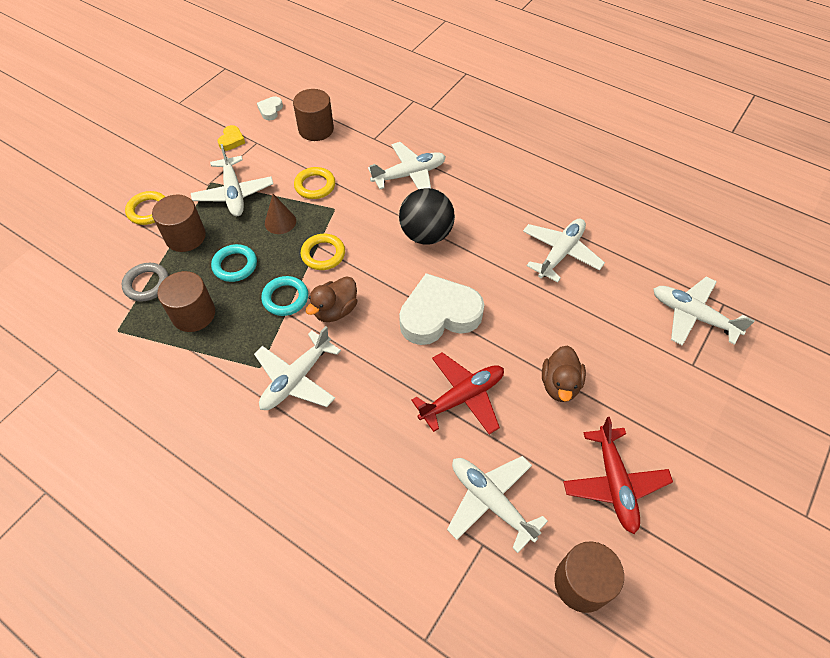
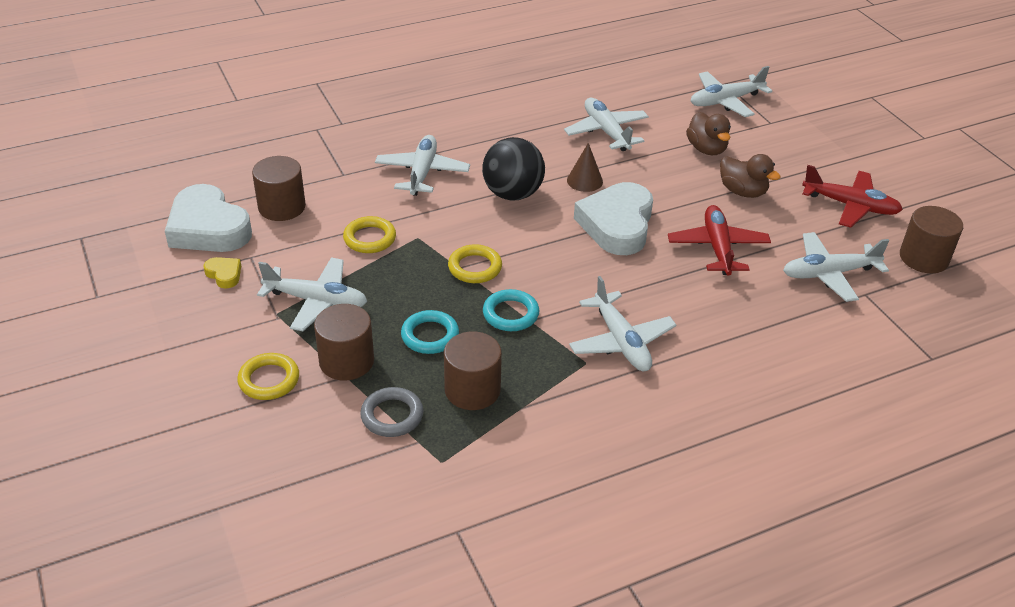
camera: 60 degrees left, 15 degrees down
(270, 110) = (208, 228): white heart -> white heart, size x2.35
(280, 222) = (398, 281): brown cone -> brown cone (584, 181)
(335, 310) = (556, 286): brown duck -> brown duck (706, 149)

